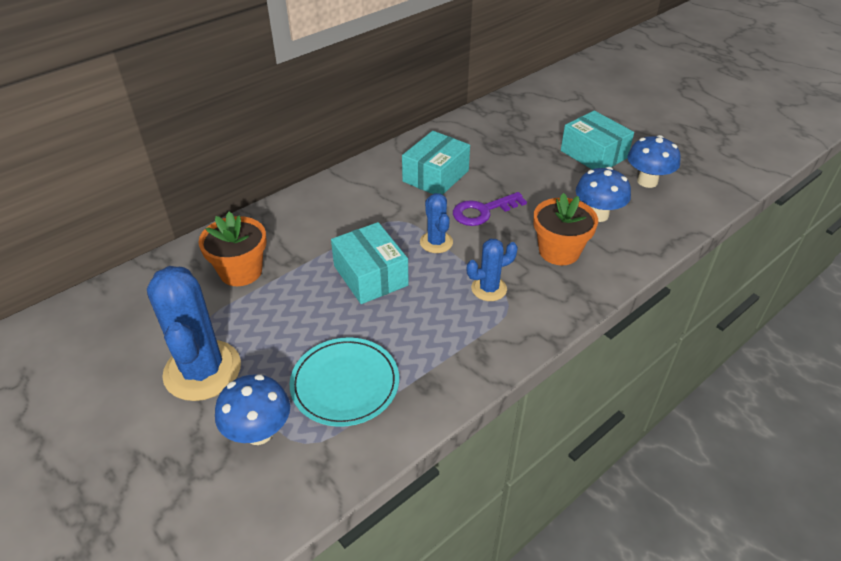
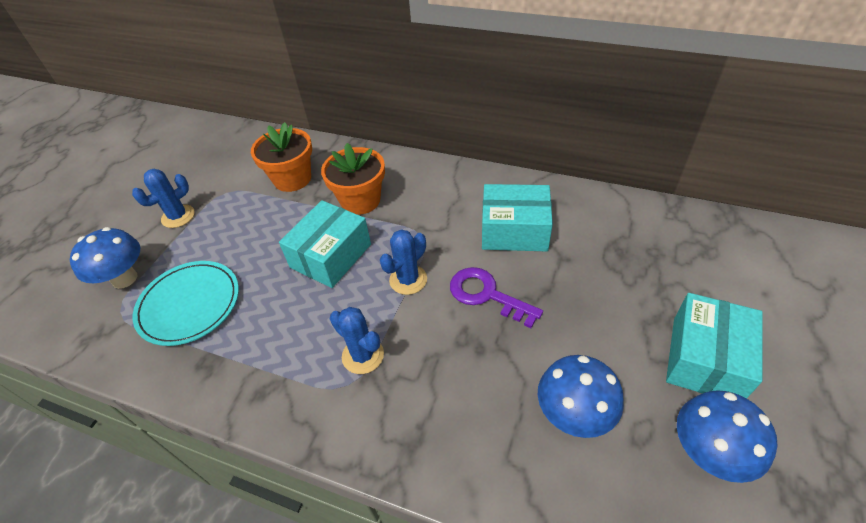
camera: 65 degrees right, 5 degrees up
(202, 370) = (178, 216): blue cactus -> blue cactus, size x0.52
(559, 251) = (468, 398): orange flower pot -> orange flower pot (360, 200)

